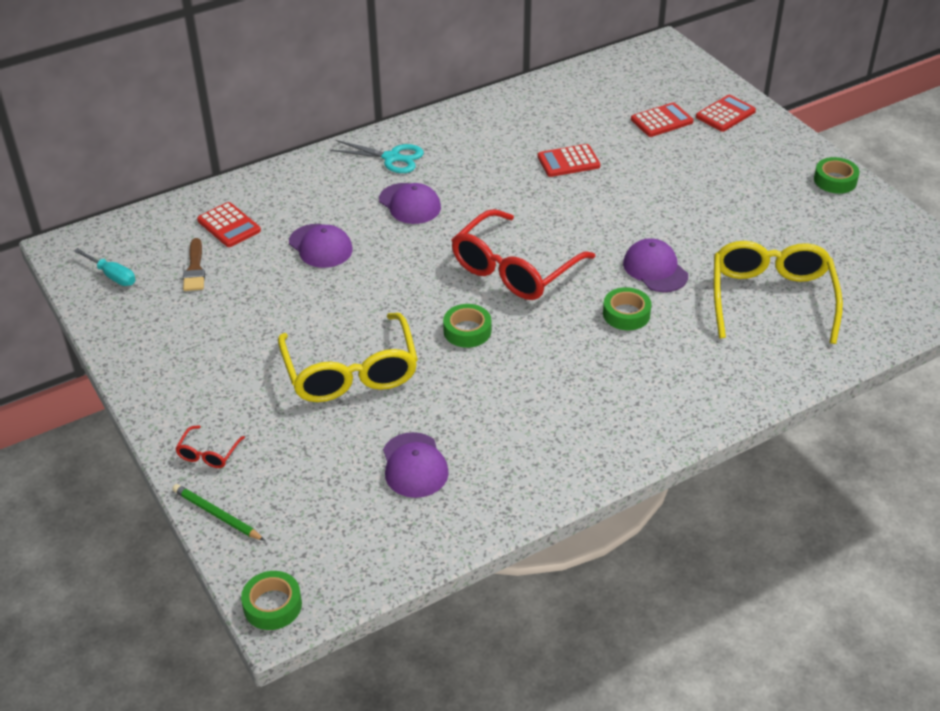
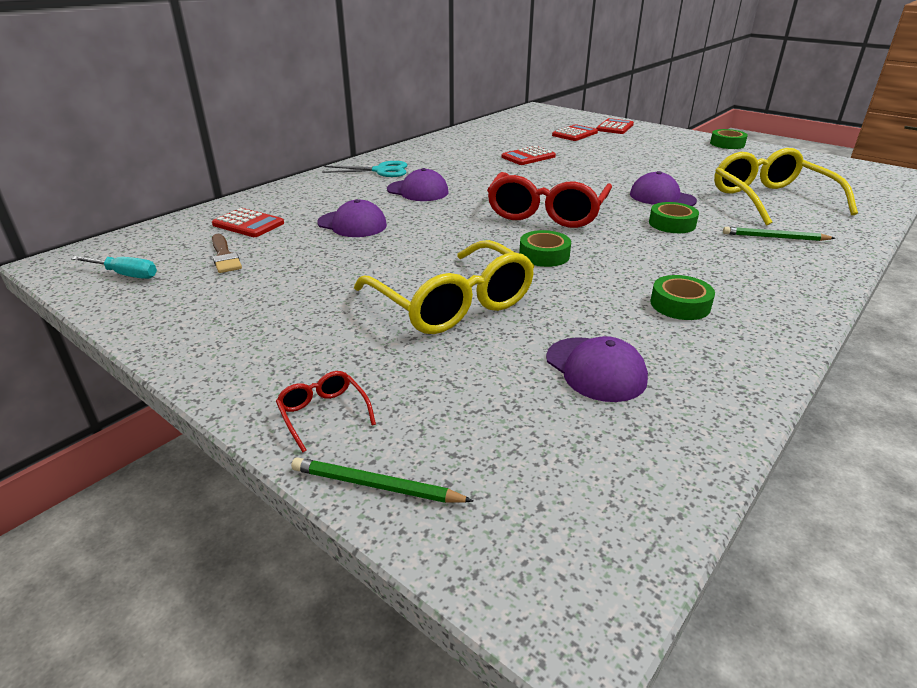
camera: 20 degrees left, 10 degrees down
(208, 454) = (323, 414): red glasses -> red glasses turned 150 degrees clockwise
(272, 605) = (549, 601): green tape -> green tape (680, 305)
(711, 357) = (775, 237): none -> green pencil

